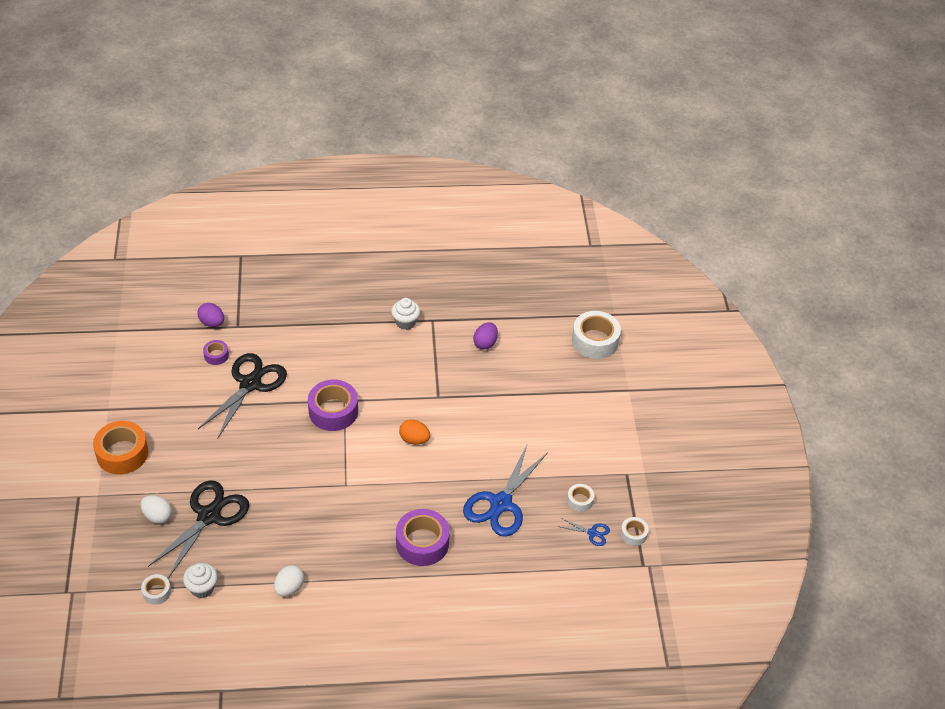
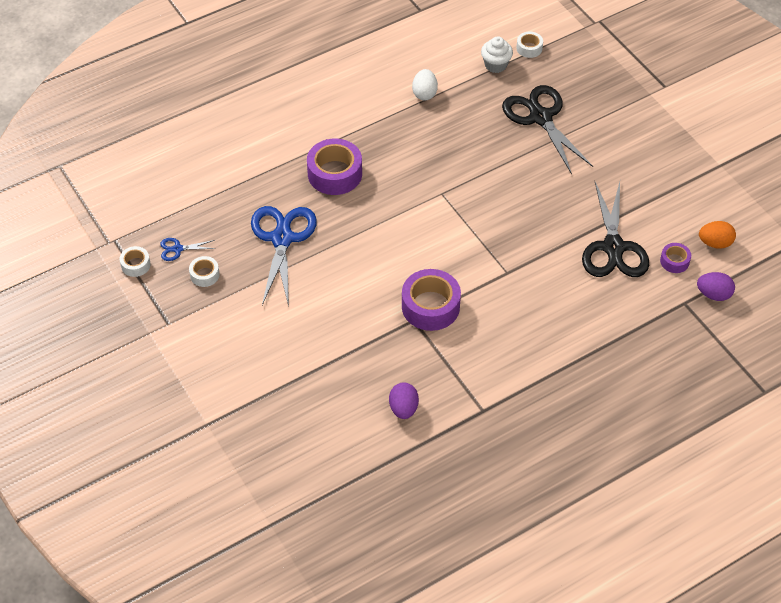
camera: 155 degrees right, 5 degrees up
(122, 453) = (665, 134): orange tape -> none
(157, 516) = (583, 99): white egg -> none
(209, 516) = (540, 117): black scissors -> black scissors turned 150 degrees clockwise
(333, 411) = (509, 256): purple tape -> purple tape (430, 306)
(405, 322) = (511, 393): white cupcake -> none
(414, 439) = (407, 264): orange egg -> orange egg (715, 243)
(595, 341) = (276, 473): white tape -> none

